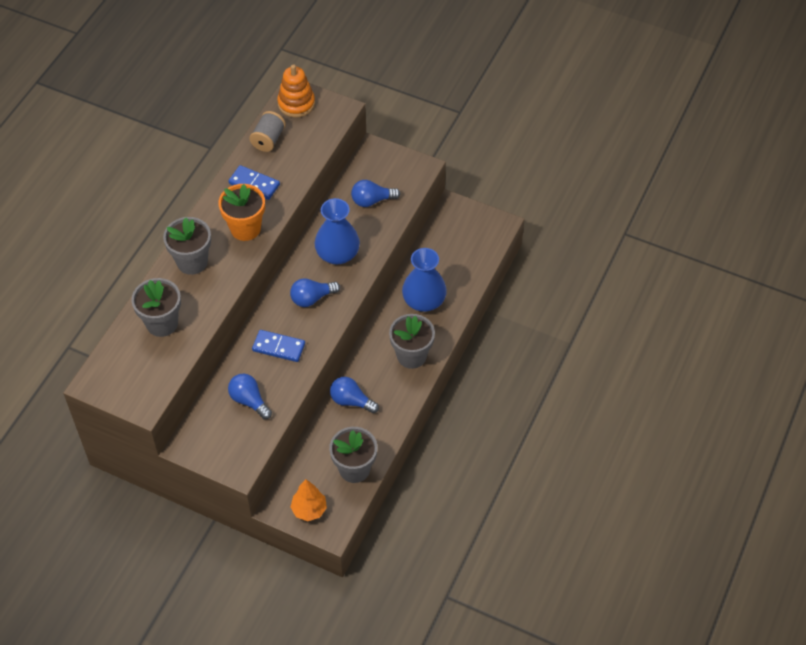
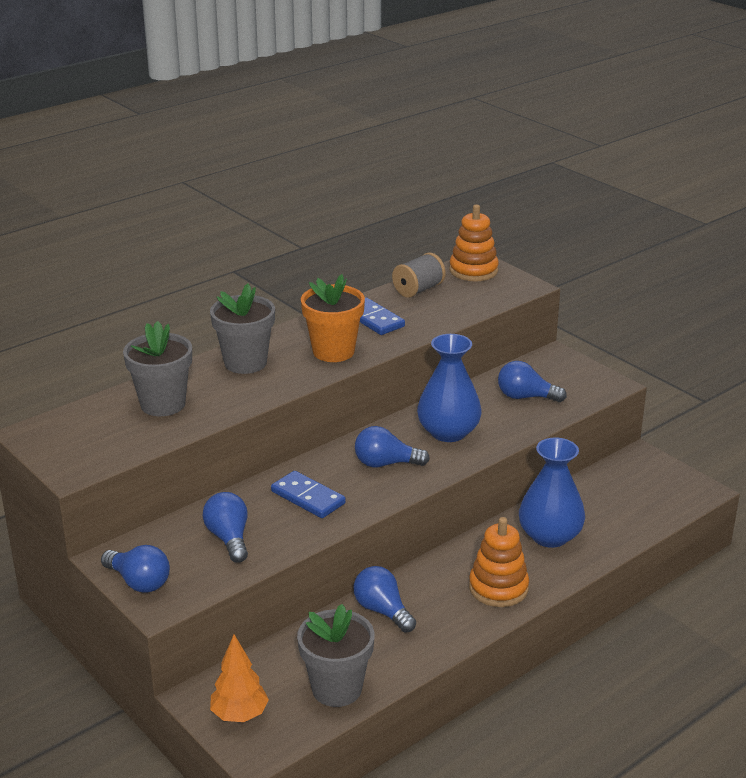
camera: 25 degrees right, 25 degrees down
(215, 457) = (139, 582): none -> blue light bulb
(411, 356) = (498, 588): grey flower pot -> orange stacking toy

